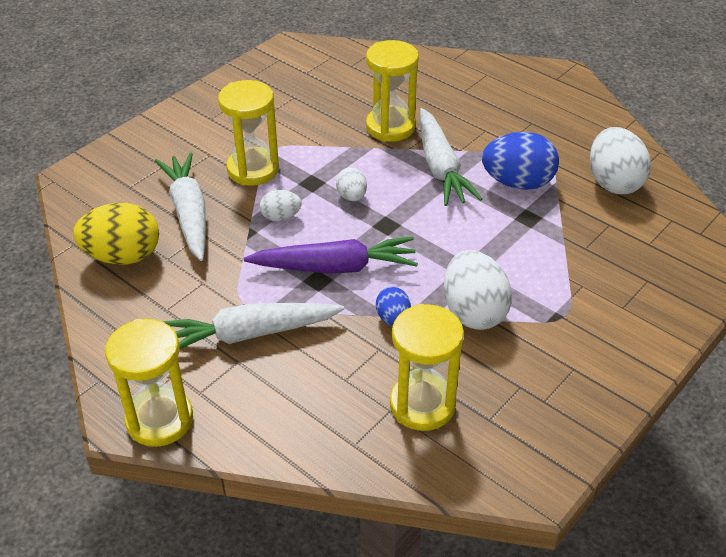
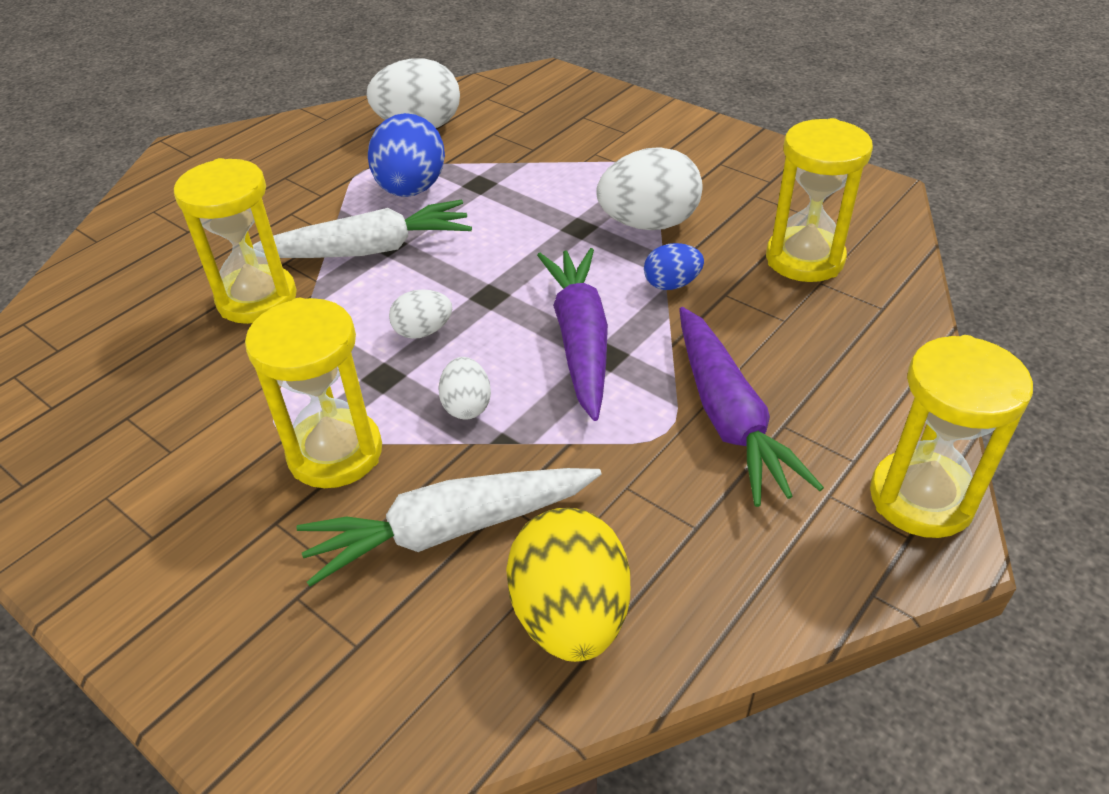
camera: 90 degrees left, 0 degrees up
(250, 334) = (728, 416): white carrot -> purple carrot

